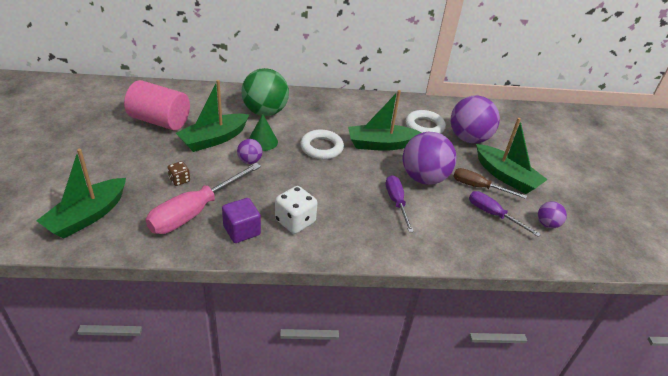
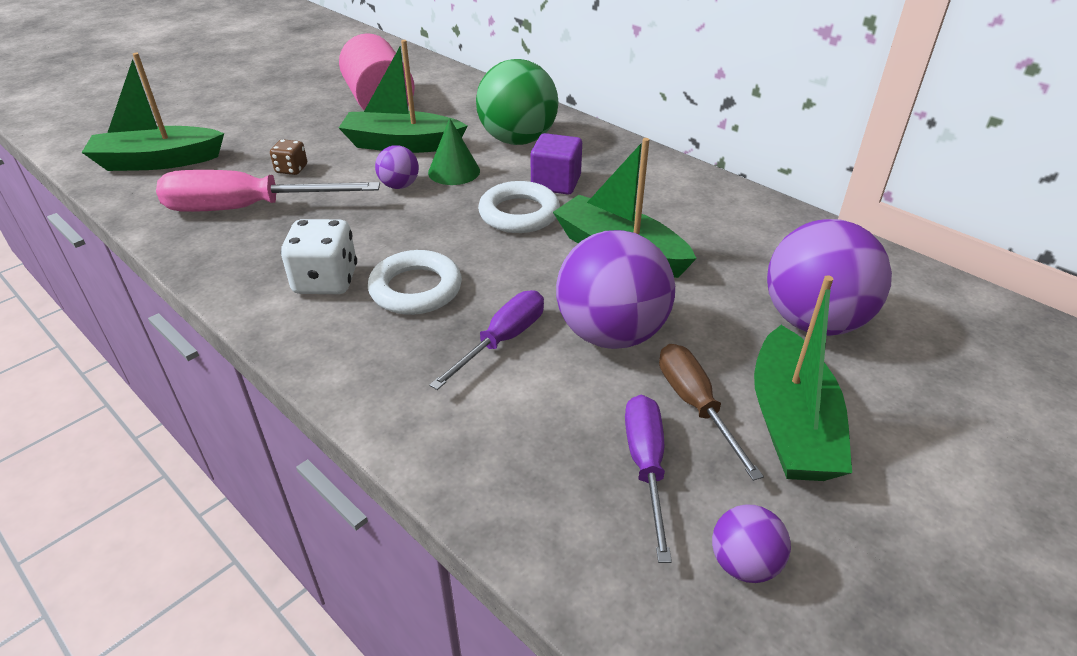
camera: 50 degrees right, 0 degrees up
(242, 230) = (254, 255): purple cube -> purple cube (556, 183)
(424, 126) = (748, 262): white ring -> white ring (416, 289)

